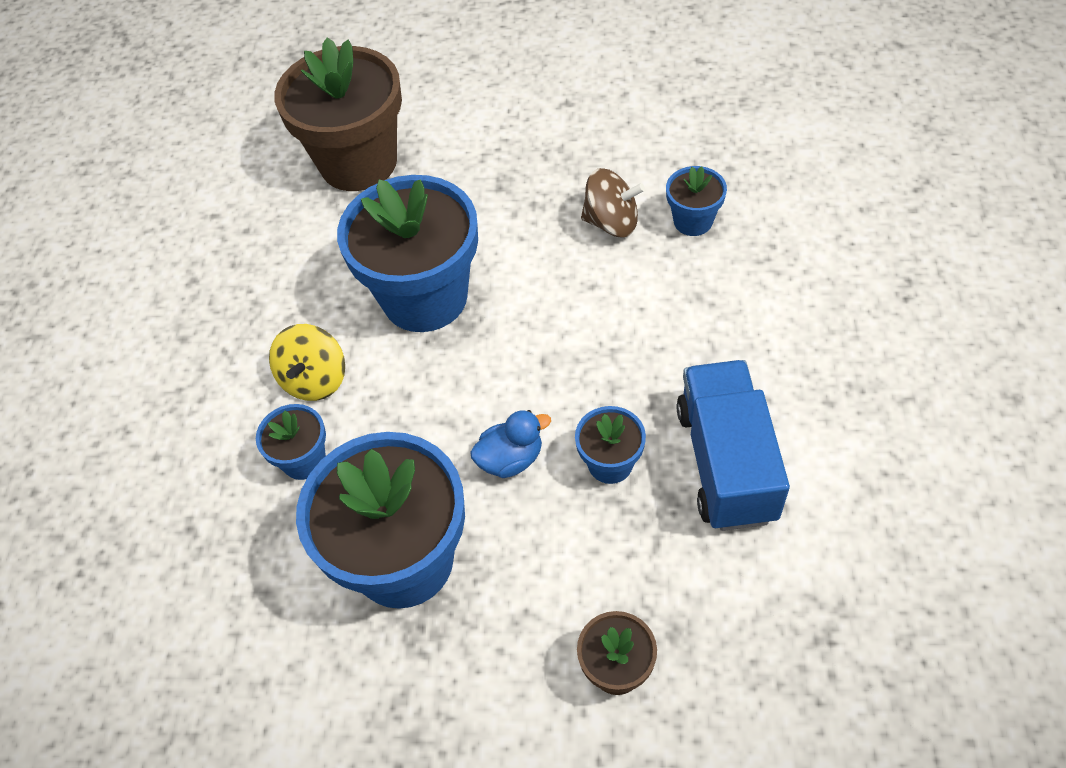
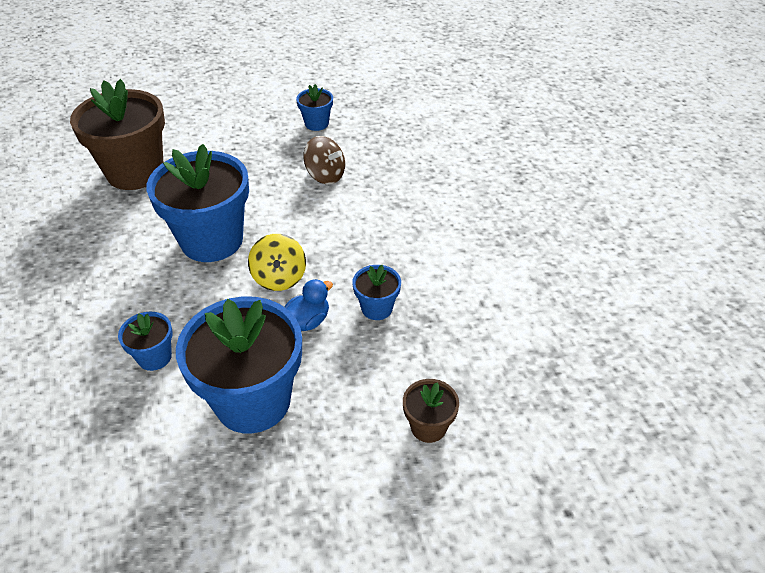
camera: 25 degrees left, 10 degrees down
(315, 379) = (146, 305): yellow spinning top -> yellow spinning top (279, 278)
(611, 222) = (325, 175): brown spinning top -> brown spinning top turned 45 degrees clockwise
(693, 221) = (377, 166): blue flower pot -> blue flower pot (316, 123)
(726, 463) = (451, 290): blue truck -> none

